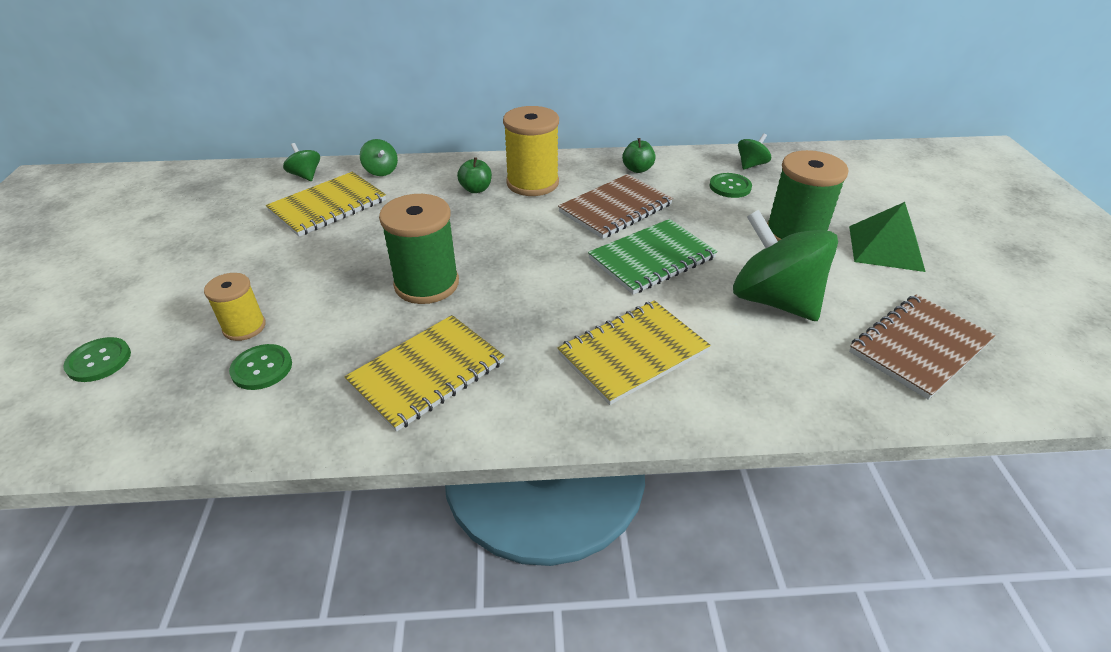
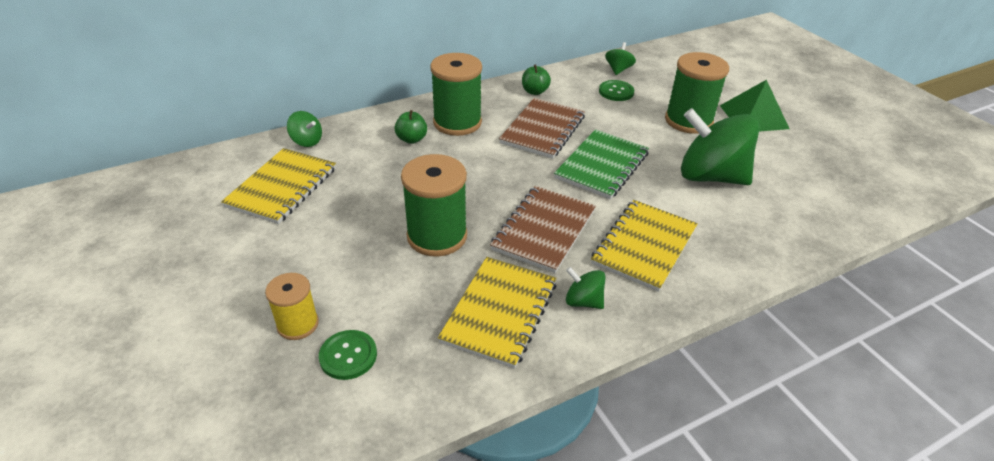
camera: 25 degrees left, 0 degrees up
(99, 361) = (170, 404): green button -> none
(306, 175) = (232, 162): green spinning top -> green spinning top (583, 301)
(532, 183) = (457, 122): yellow spool -> green spool
(919, 347) = (822, 185): brown notebook -> brown notebook (544, 230)

